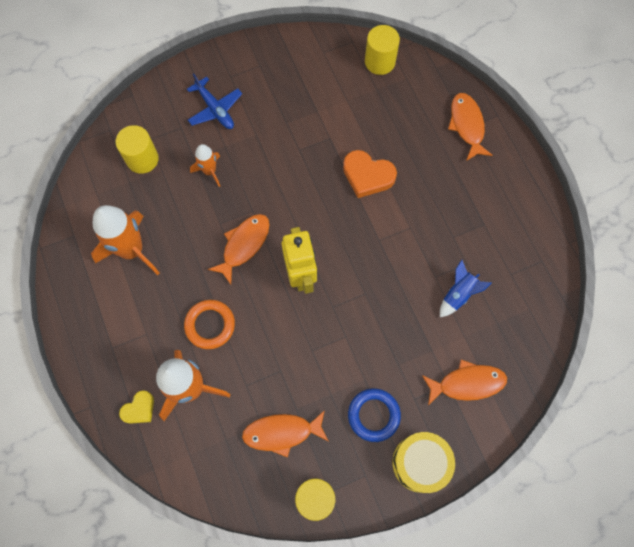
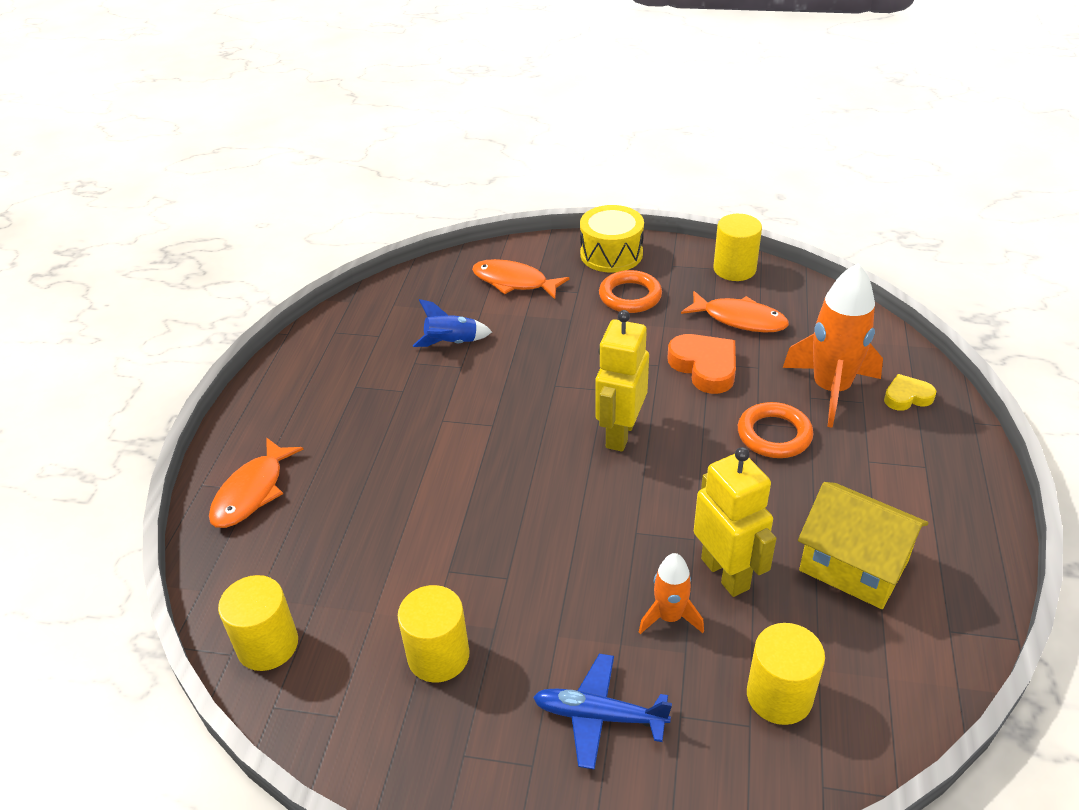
camera: 145 degrees left, 30 degrees down
(132, 250) = (853, 566): orange rocket -> yellow house
(194, 210) = (725, 573): none -> yellow robot
(215, 109) = (599, 716): blue plane -> blue plane turned 75 degrees counterclockwise
(244, 245) = (676, 497): orange fish -> none
(302, 97) = (438, 656): none -> yellow cylinder
(367, 176) = (441, 497): orange heart -> orange heart (704, 367)
(373, 415) = (630, 296): blue ring -> orange ring

